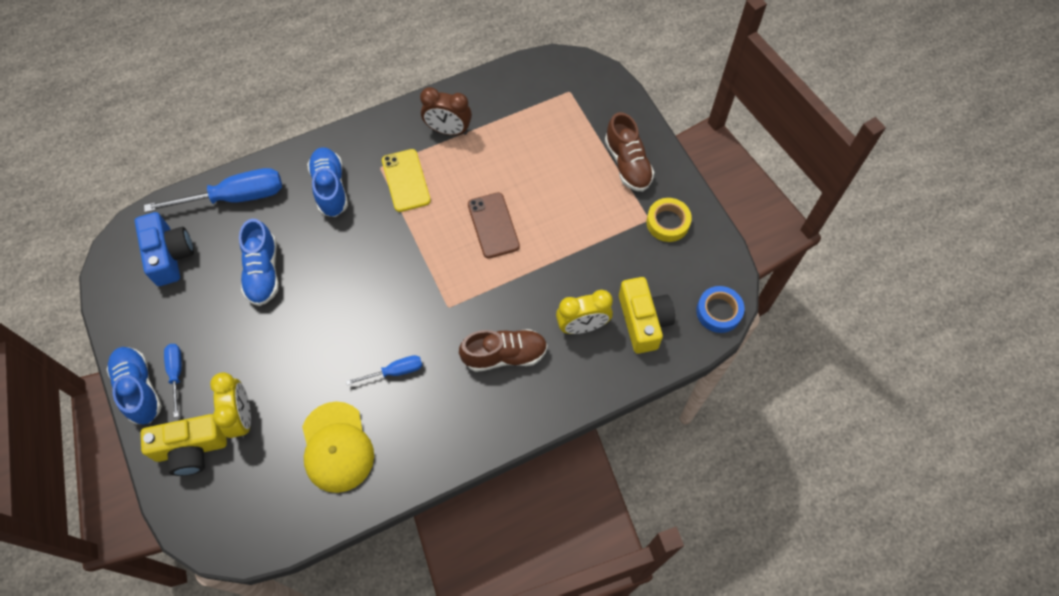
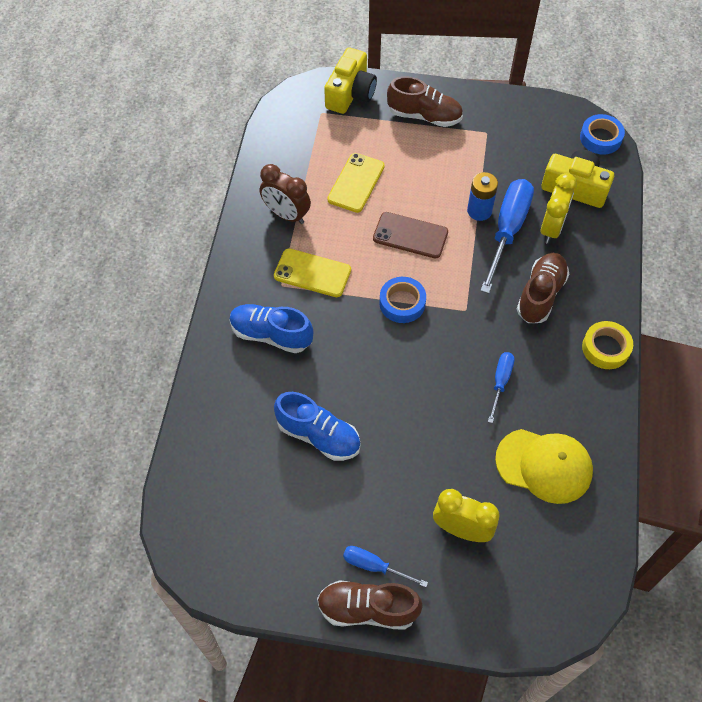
camera: 55 degrees left, 5 degrees down
(139, 389) = (367, 609): blue shoe -> brown shoe
(169, 255) = (234, 509): blue camera -> none
(191, 449) = (465, 591): yellow camera -> yellow camera (350, 93)
(235, 197) = (214, 419): blue screwdriver -> blue screwdriver (507, 231)
(422, 258) = (402, 303): none -> blue tape
(448, 130) = (286, 215): brown clock -> brown clock turned 75 degrees clockwise
(517, 157) = (356, 183): none -> yellow phone
(558, 261) = (479, 211): none -> blue battery
(667, 222) = (499, 123): yellow tape -> yellow tape (605, 348)

